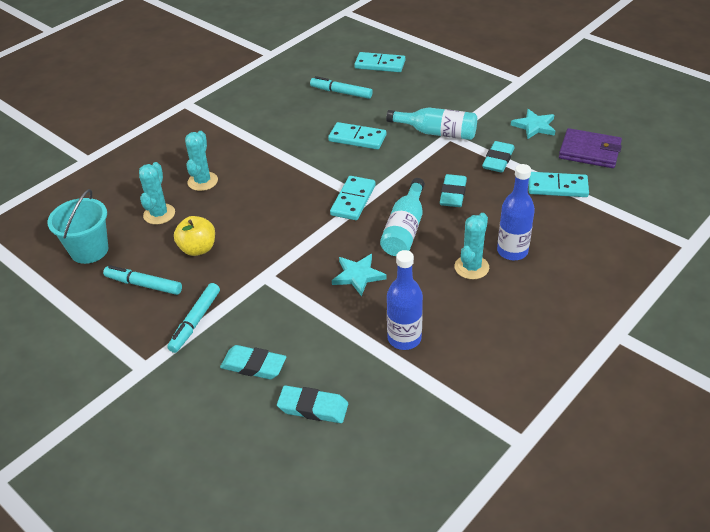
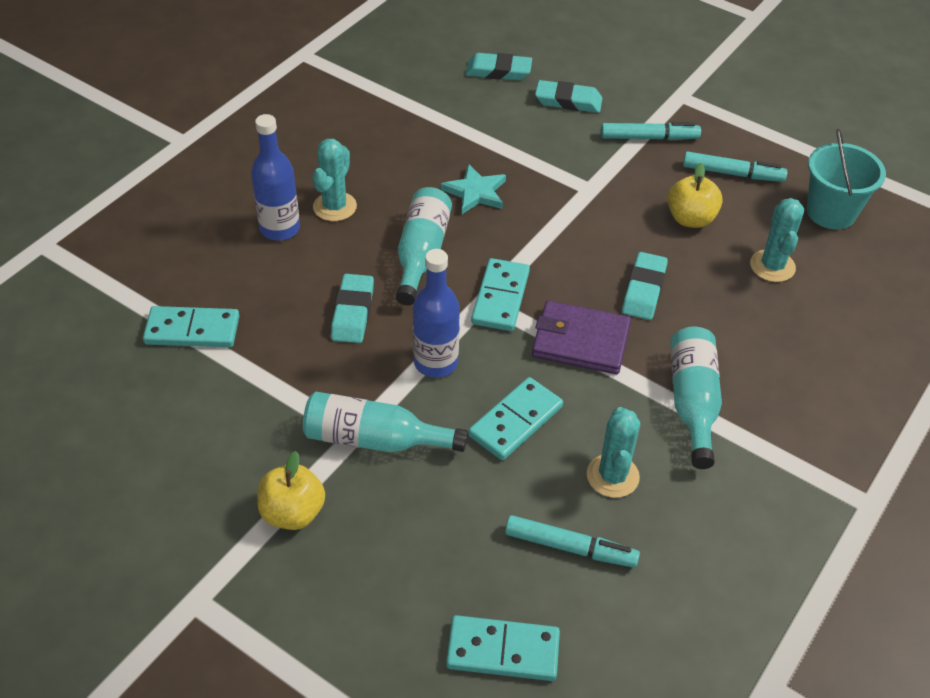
camera: 170 degrees right, 5 degrees up
(195, 322) = (649, 137): turquoise marker -> turquoise marker turned 75 degrees clockwise
(202, 181) = (740, 323): turquoise cactus -> turquoise cactus (612, 476)
(253, 144) = (692, 403): none -> turquoise bottle
(357, 138) = (515, 421): turquoise domino -> turquoise domino turned 60 degrees counterclockwise
(404, 338) = (414, 129): blue bottle -> blue bottle (436, 362)
(478, 106) = (293, 513): none -> yellow apple
(498, 160) = (275, 380): turquoise eraser -> turquoise eraser (644, 290)
(534, 126) = (196, 461): turquoise star -> none
(589, 151) = (117, 404): purple wallet -> purple wallet (580, 341)

